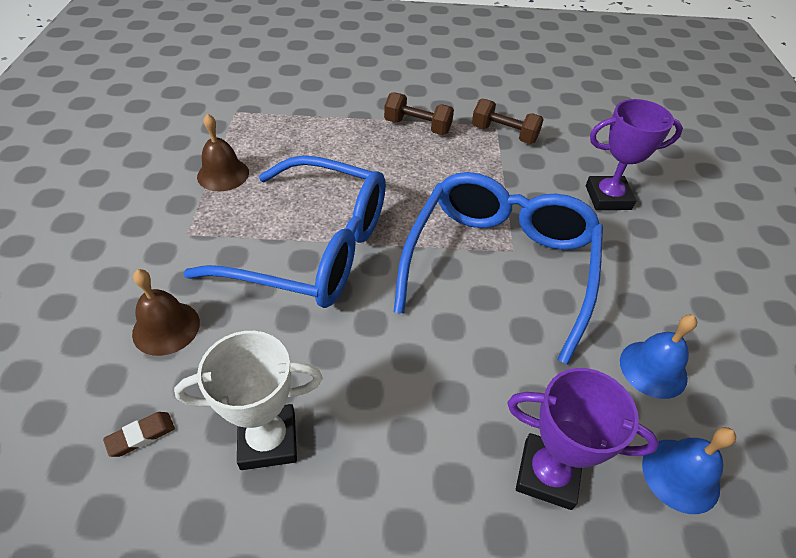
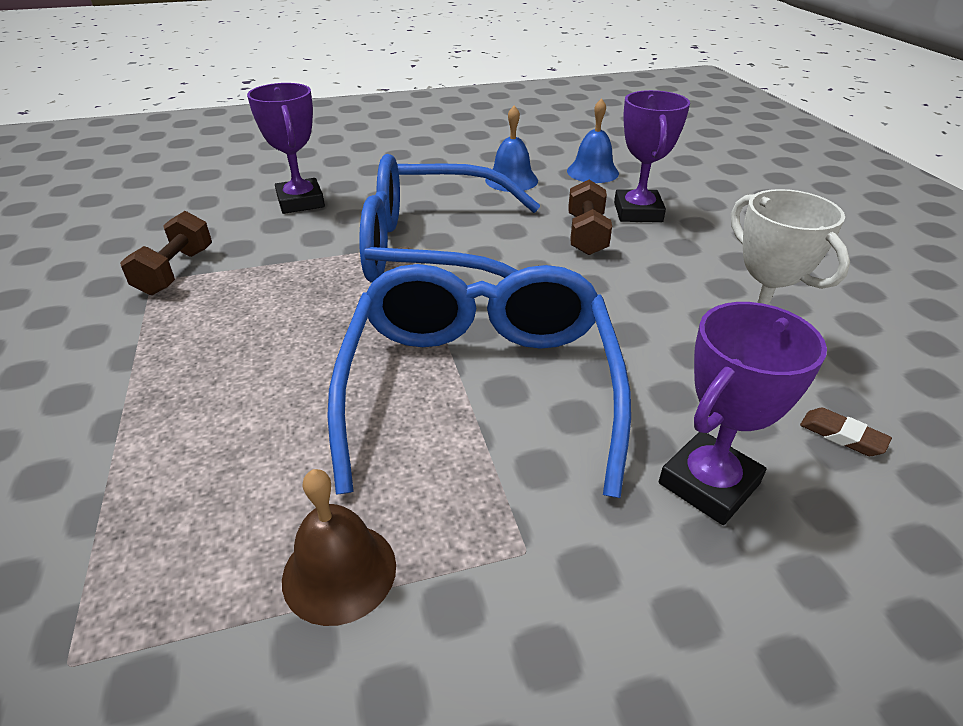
camera: 105 degrees left, 10 degrees down
(166, 328) = (708, 483): brown bell -> purple trophy
(417, 126) = (154, 349): brown dumbbell -> brown dumbbell (586, 235)

